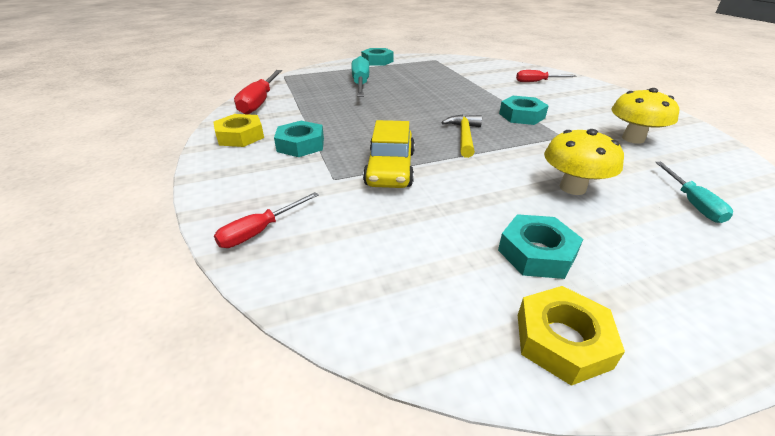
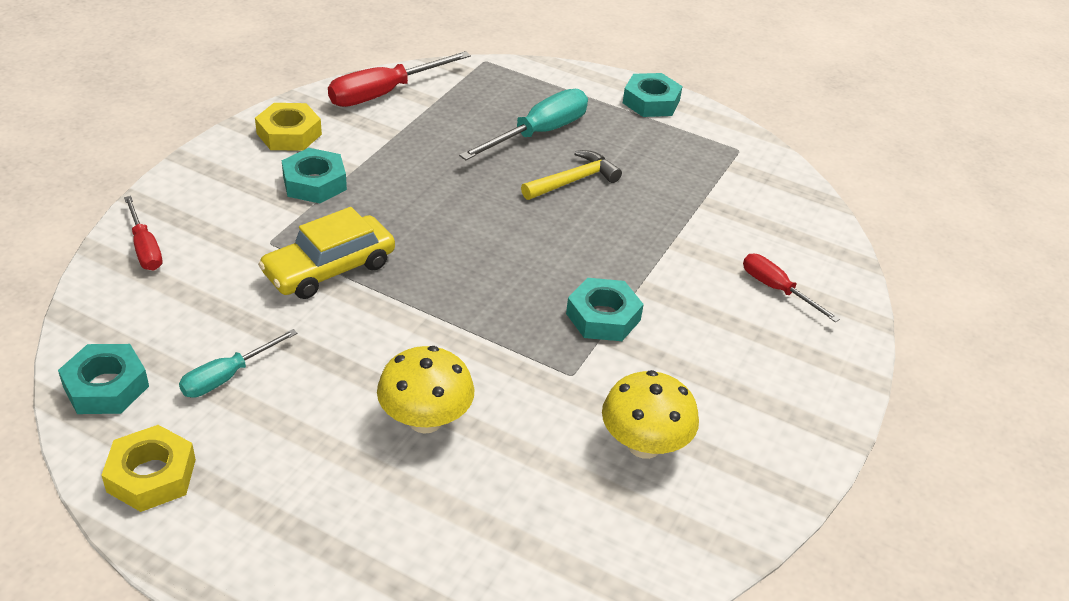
camera: 45 degrees right, 5 degrees up
(260, 231) = (145, 248): red screwdriver -> red screwdriver turned 120 degrees counterclockwise
(464, 136) = (472, 290): yellow hammer -> yellow hammer (573, 180)
(536, 253) = (262, 428): turquoise nut -> turquoise nut (106, 386)
(692, 203) = (487, 529): turquoise screwdriver -> turquoise screwdriver (227, 377)

